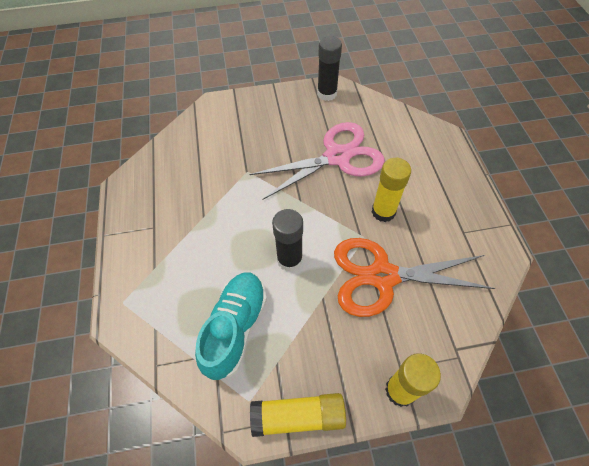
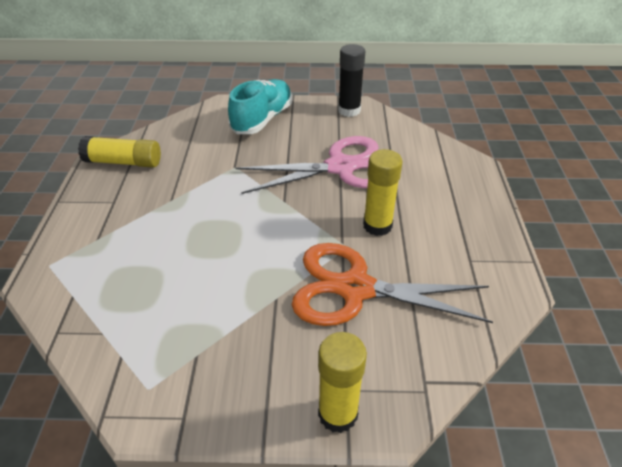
camera: 10 degrees right, 15 degrees down
(235, 328) = (162, 311): turquoise shoe -> turquoise shoe (262, 119)
(289, 260) = (251, 255): black glue stick -> none
(298, 416) = (200, 417): yellow glue stick -> yellow glue stick (124, 162)

